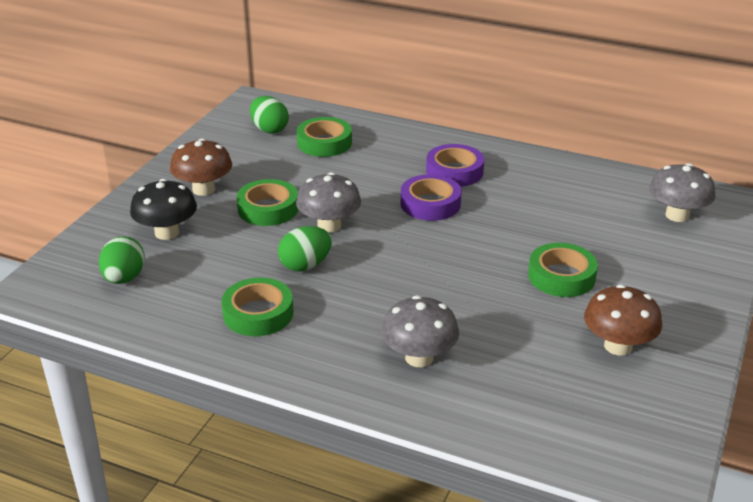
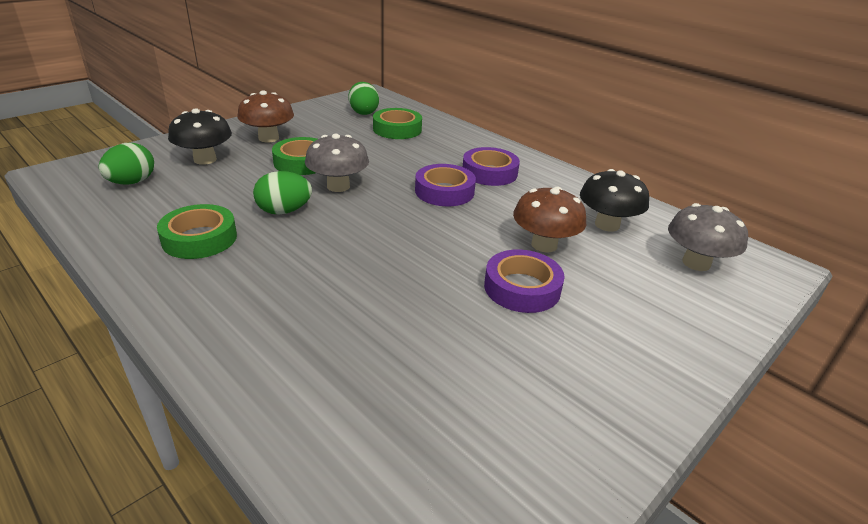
camera: 20 degrees right, 0 degrees up
(419, 357) = (300, 325): grey mushroom -> none
(561, 276) = (522, 288): green tape -> purple tape
(590, 199) = (607, 225): none -> black mushroom
(618, 346) = (532, 384): brown mushroom -> brown mushroom (544, 245)

